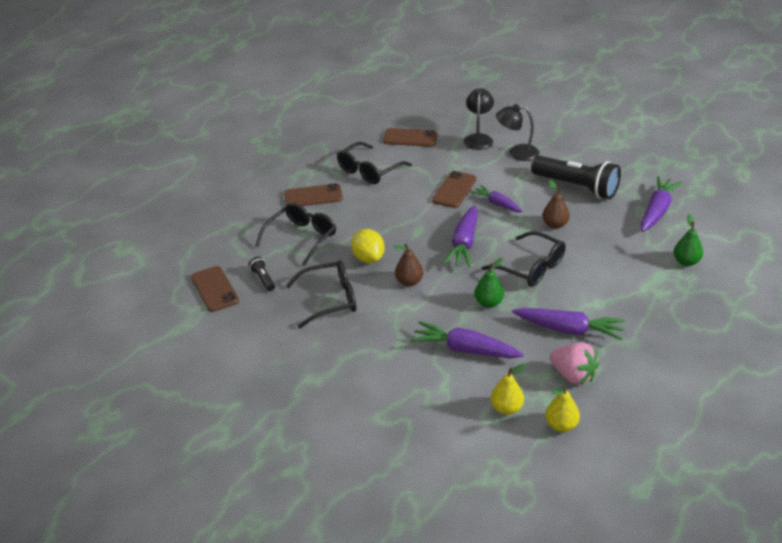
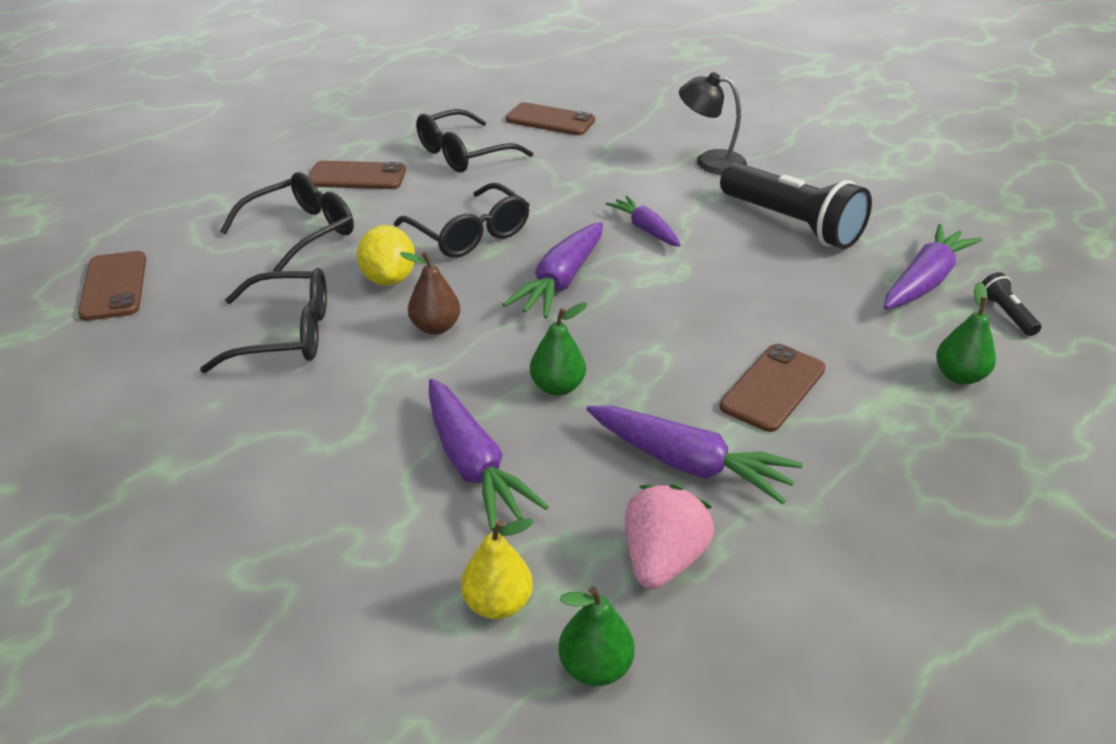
camera: 10 degrees right, 0 degrees up
(263, 279) = (200, 283): black flashlight -> black flashlight (1005, 314)
(454, 190) = (583, 199): brown phone -> brown phone (773, 388)
(465, 349) = (473, 465): purple carrot -> purple carrot turned 150 degrees counterclockwise
(478, 138) = (656, 134): black lamp -> none
(530, 267) = (660, 338): black glasses -> black glasses (469, 234)
(555, 225) = (732, 276): brown pear -> none
(561, 425) = (595, 667): yellow pear -> green pear
(573, 376) = (662, 560): pink strawberry -> pink strawberry turned 120 degrees counterclockwise

